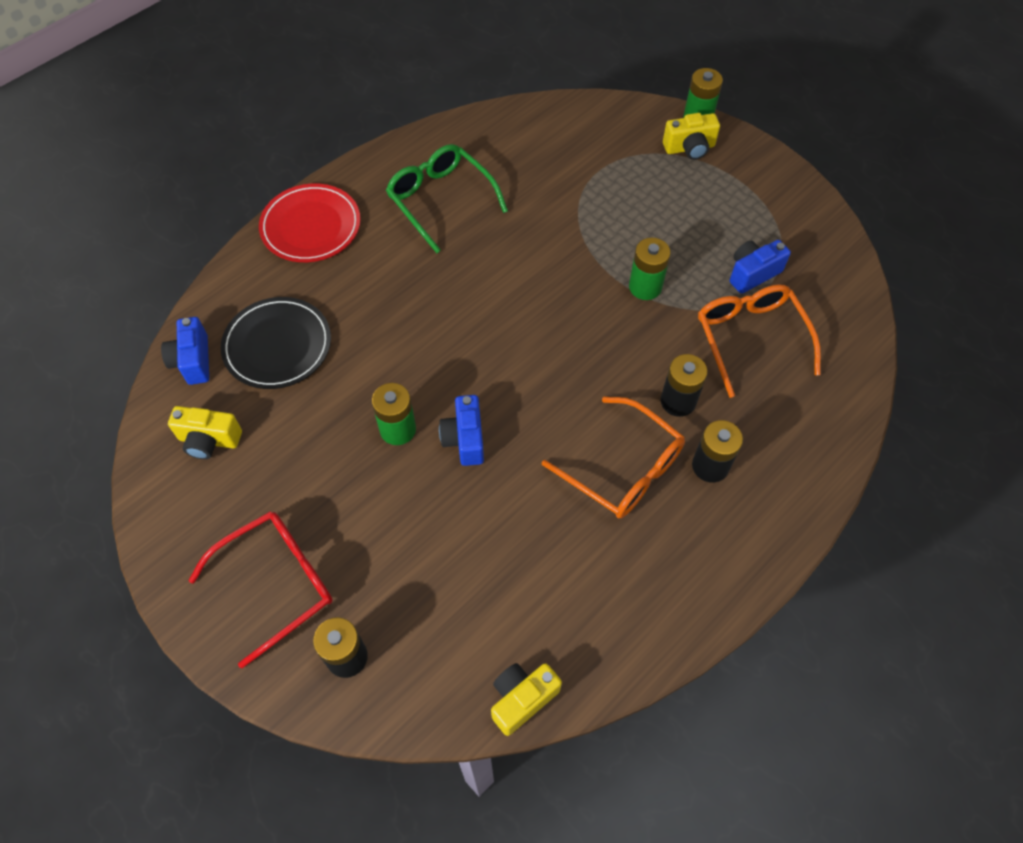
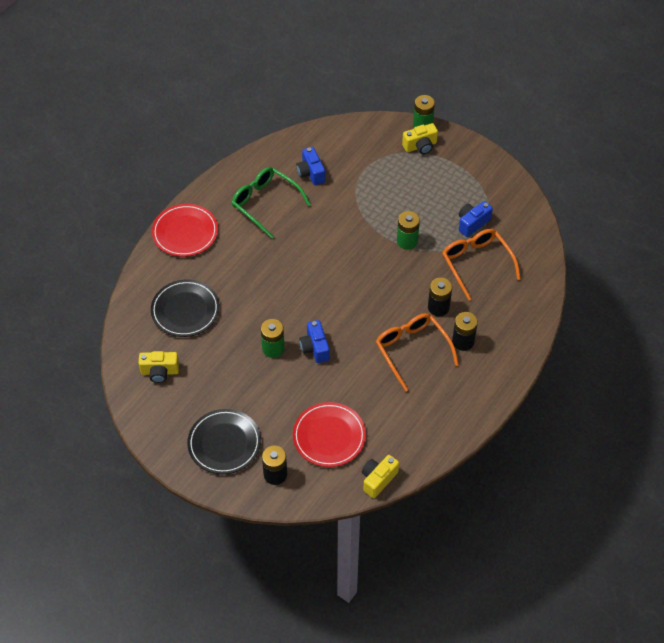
camera: 10 degrees left, 5 degrees down
(193, 361) = (135, 327): blue camera -> blue camera (311, 173)
(277, 583) = (224, 443): red glasses -> black plate
(454, 601) = (329, 436): none -> red plate
(623, 468) = (412, 350): orange glasses -> orange glasses turned 150 degrees counterclockwise

